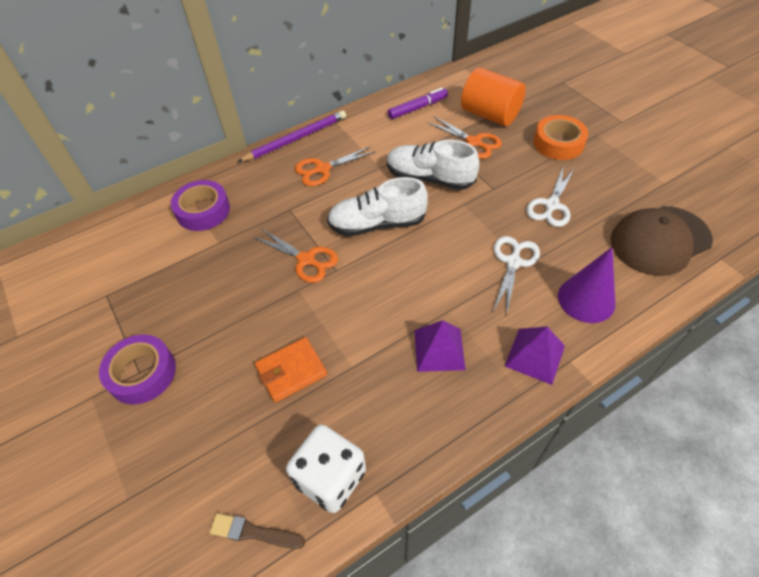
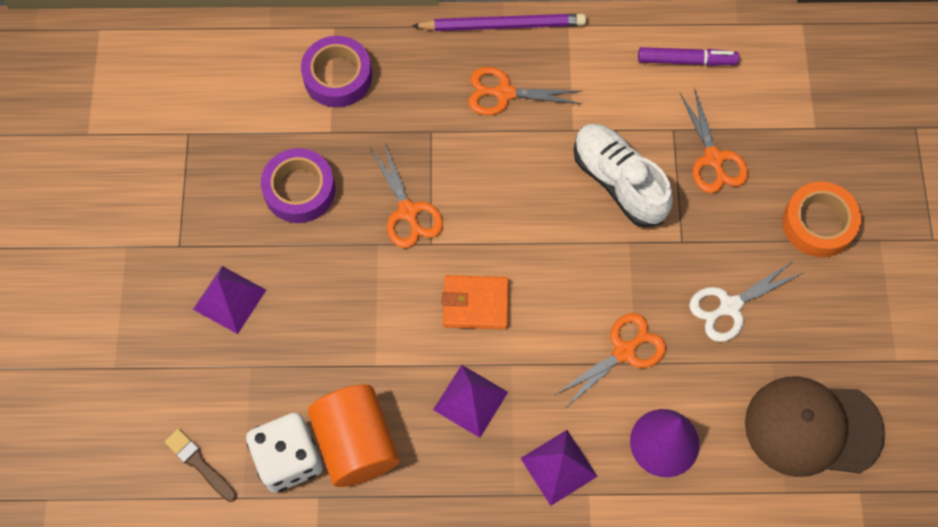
camera: 30 degrees right, 15 degrees up
(142, 373) = (181, 249): purple tape -> purple tape (299, 190)
(204, 386) = (229, 299): none -> purple pyramid
(291, 371) = (316, 333): orange wallet -> orange wallet (475, 304)
(377, 224) = (513, 210): white shoe -> none
(490, 115) = (770, 126): orange cylinder -> orange cylinder (356, 443)
(513, 262) = (624, 351): white scissors -> orange scissors

